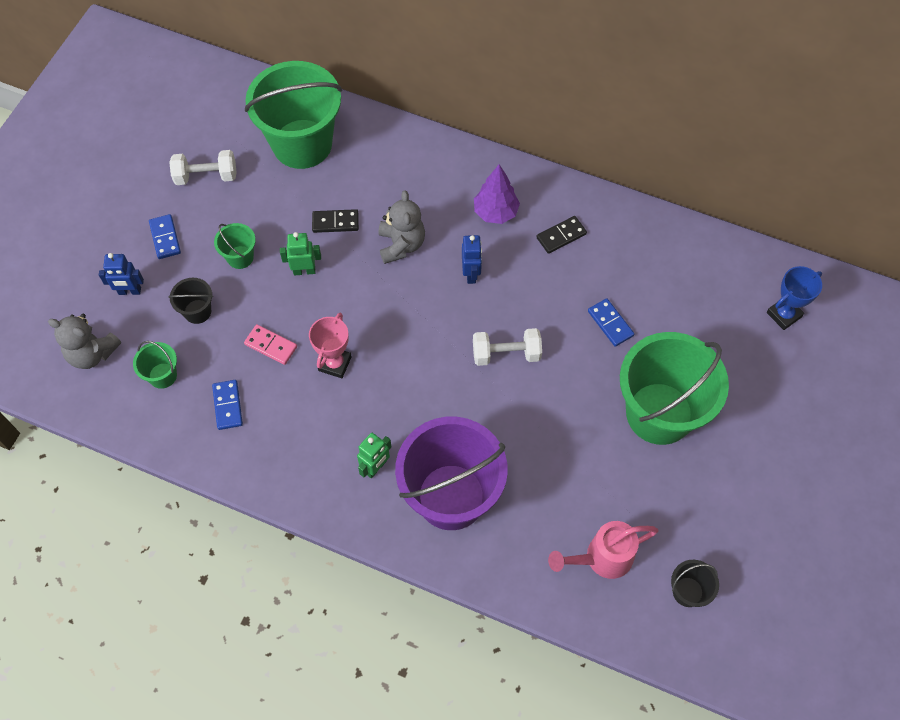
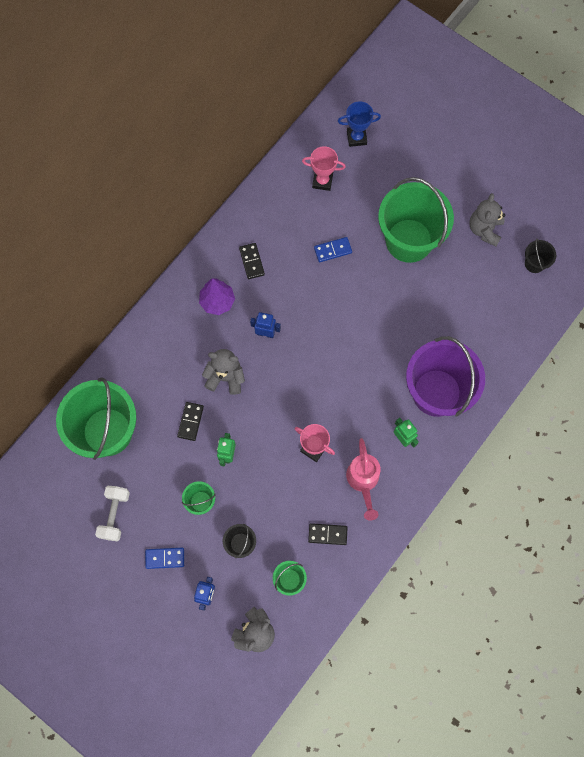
camera: 75 degrees left, 10 degrees up
(228, 405) = (327, 534): blue domino -> black domino
(271, 345) = (285, 492): pink domino -> none
(506, 354) = (338, 327): white dumbbell -> none
(601, 558) = (501, 309): pink watering can -> pink watering can (363, 482)
(703, 289) = (322, 181): none -> pink trophy
(714, 510) = (484, 229): none -> grey teddy bear
(784, 314) = (356, 137): blue trophy -> blue trophy turned 75 degrees counterclockwise

